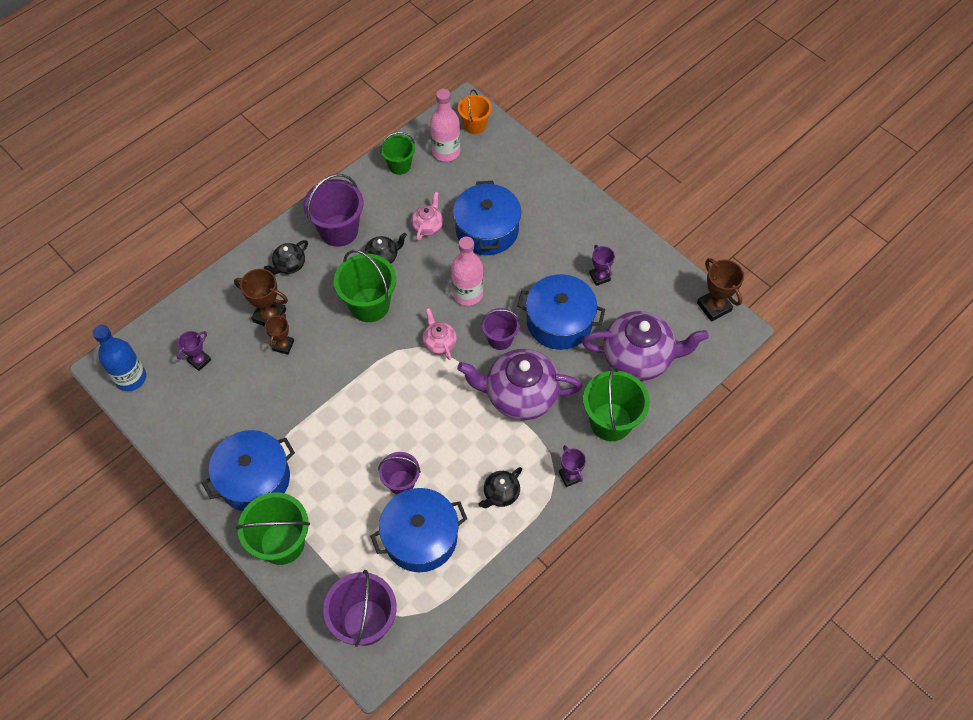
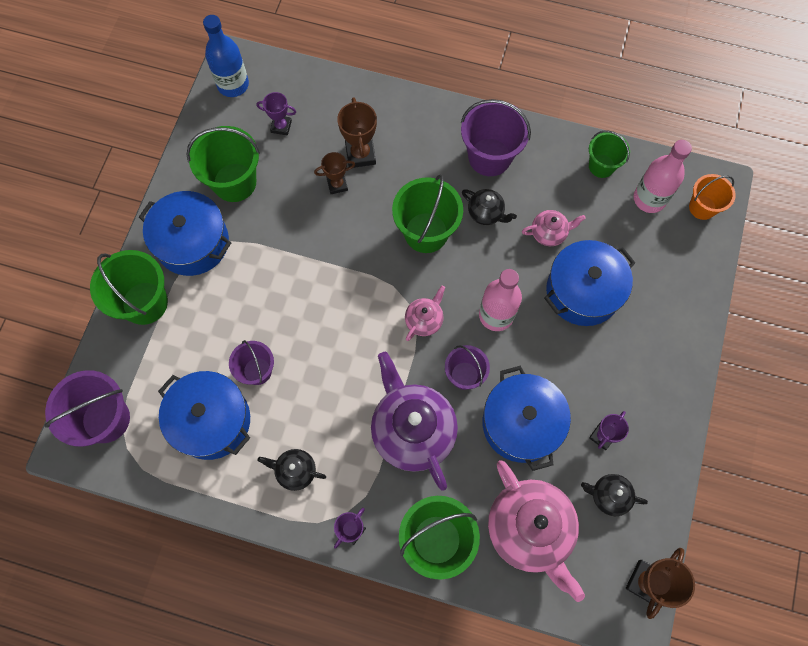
camera: 60 degrees right, 10 degrees up
(223, 420) = (234, 182): none -> green bucket
(289, 265) = (423, 138): black teapot -> black teapot (609, 496)
(638, 357) = (529, 530): purple teapot -> pink teapot

